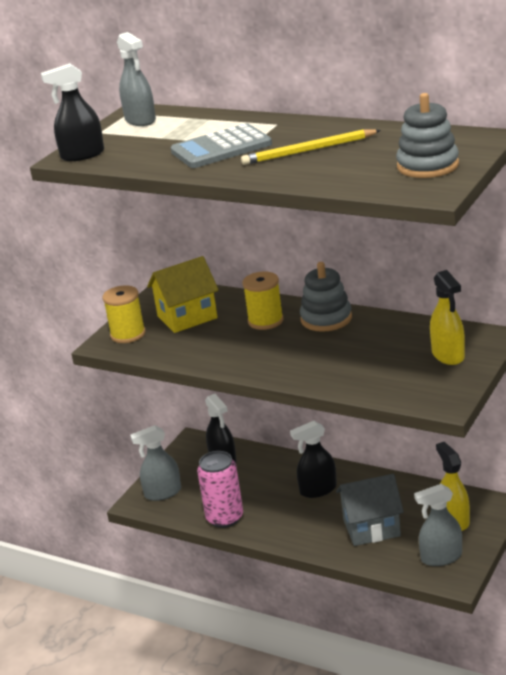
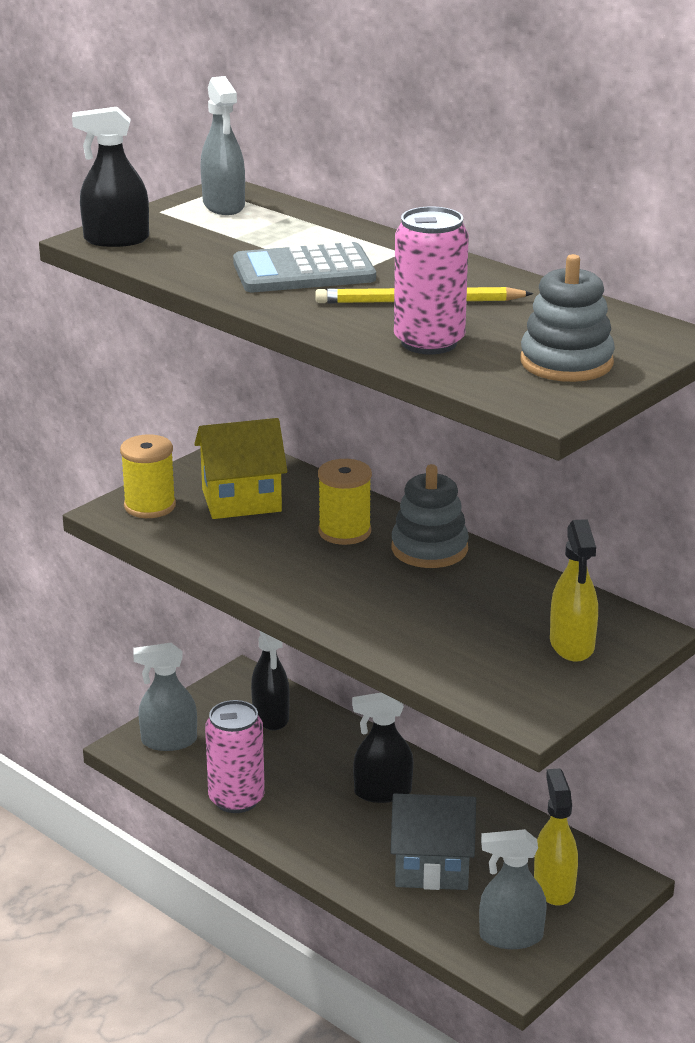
camera: 10 degrees right, 0 degrees up
(332, 173) = (429, 342): none -> pink can

